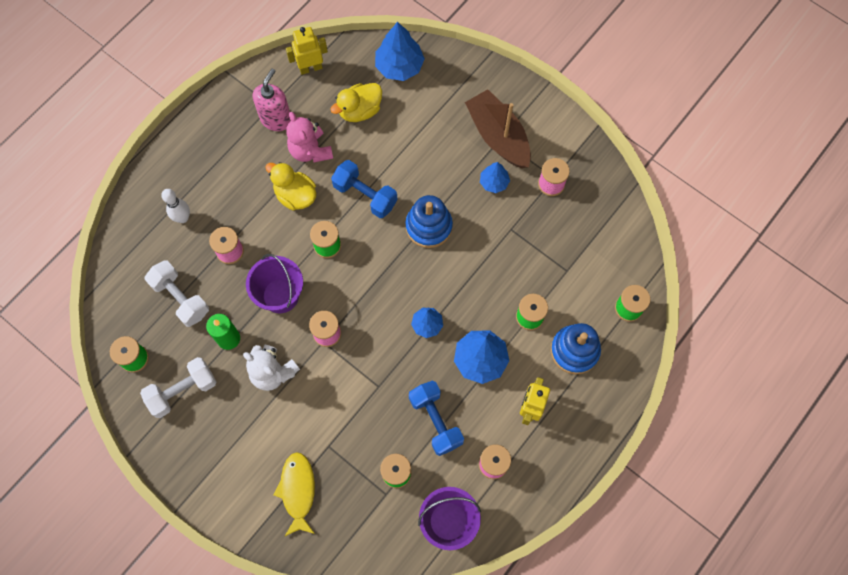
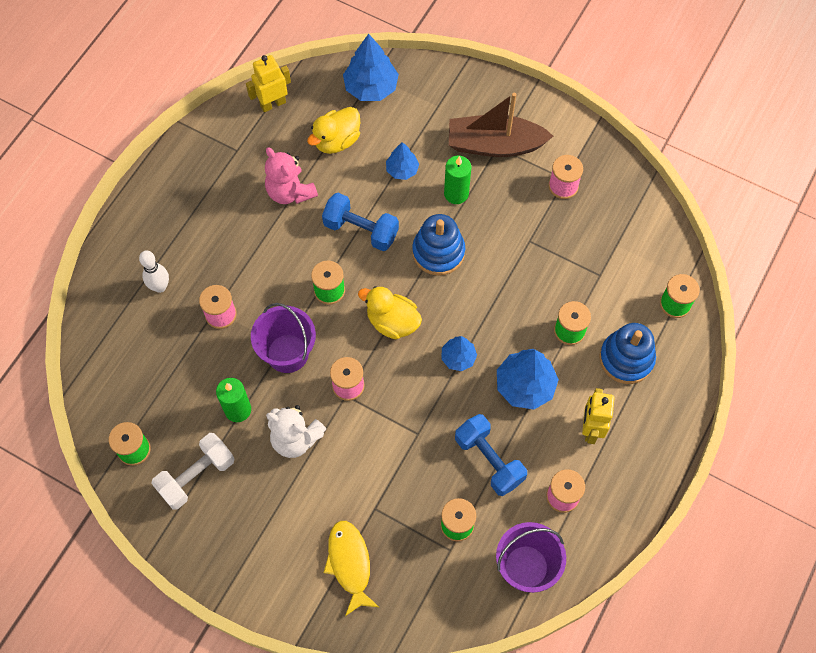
camera: 10 degrees left, 5 degrees down
(181, 298) = (174, 374): white dumbbell -> none
(276, 119) = (245, 164): pink soap dispenser -> none
(295, 195) = (283, 242): yellow duck -> yellow duck (392, 322)
(455, 175) = (456, 193): none -> green candle
(494, 182) = (500, 194): blue tree -> blue tree (402, 170)
(498, 136) = (495, 145): brown boat -> brown boat turned 45 degrees counterclockwise

